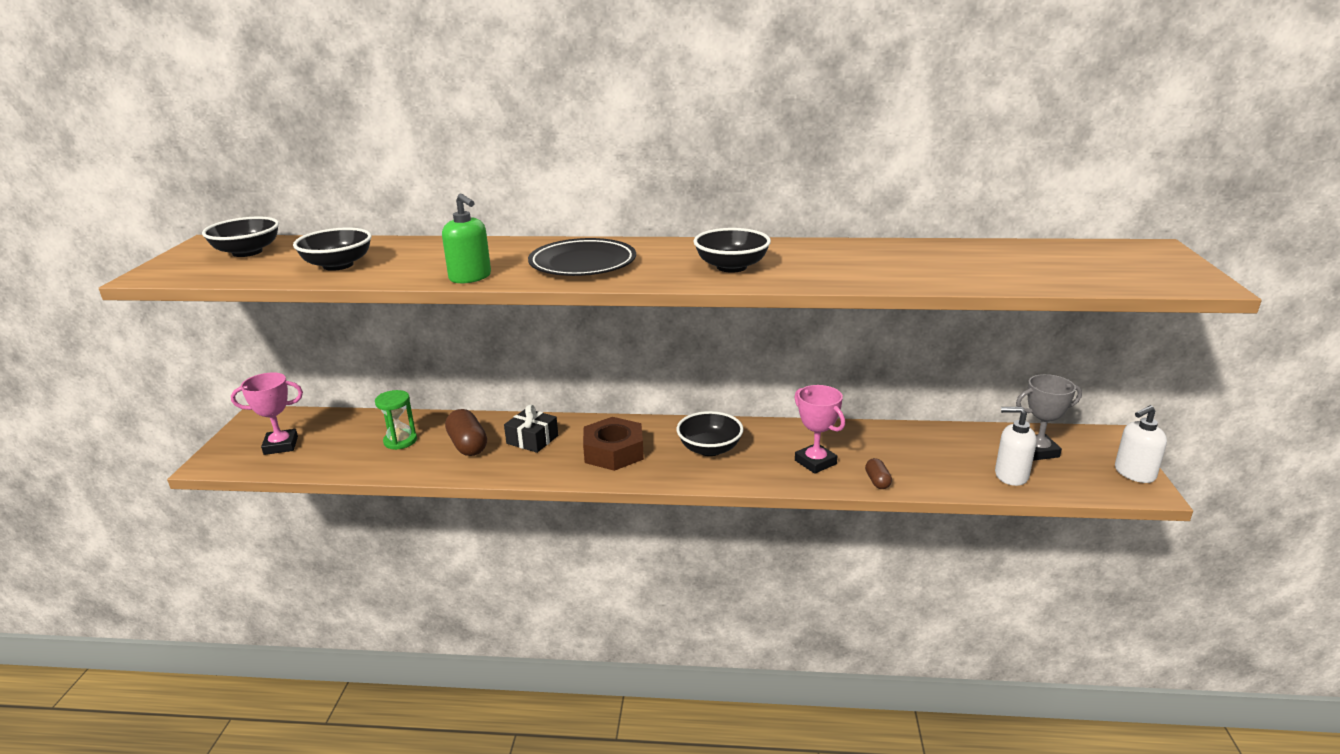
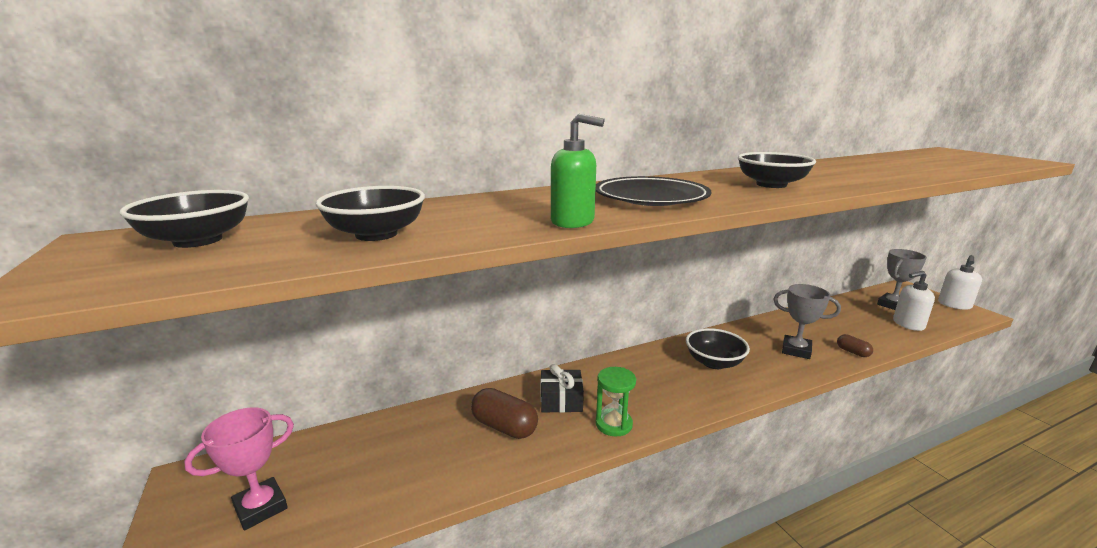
camera: 30 degrees left, 5 degrees down
(400, 441) = (422, 447): green hourglass -> green hourglass (613, 424)
(613, 452) = (647, 389): brown nut -> none
(815, 462) = (796, 350): pink trophy -> grey trophy

